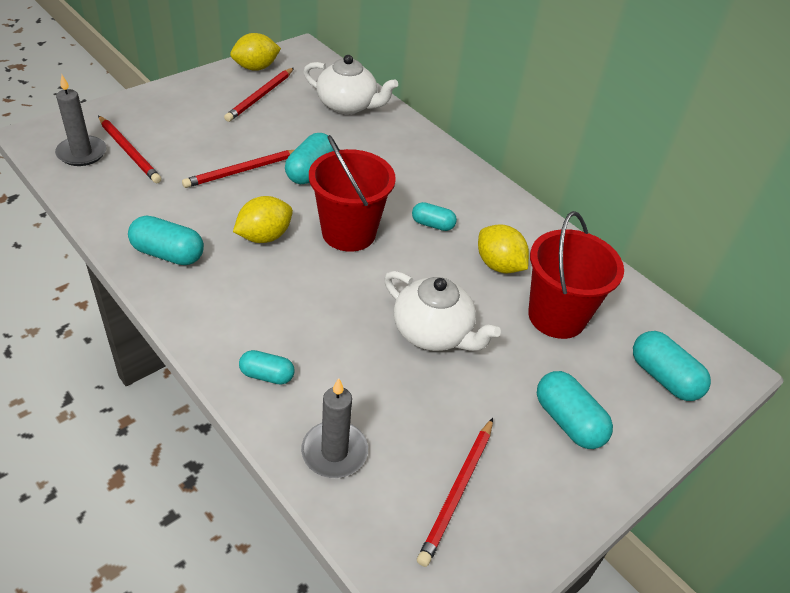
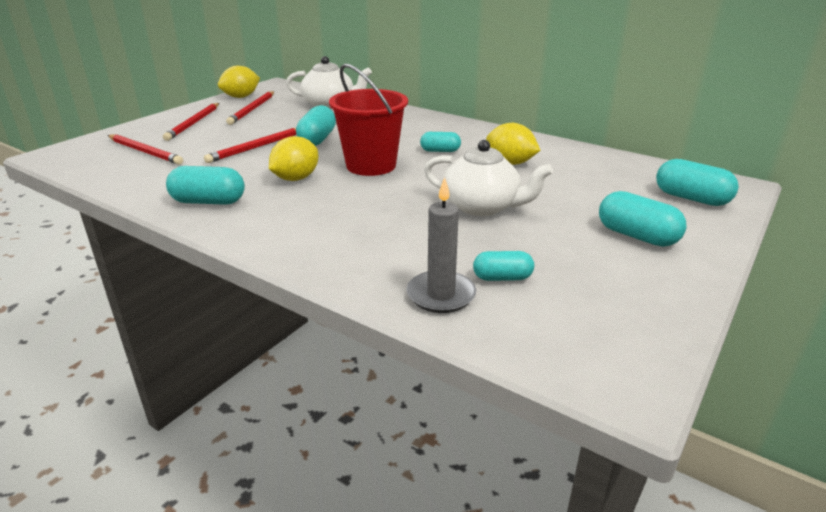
camera: 10 degrees left, 15 degrees down
(82, 153) = (99, 159): grey candle -> none
(267, 375) = (344, 258): turquoise capsule -> turquoise capsule (502, 278)
(457, 492) = (575, 298): red pencil -> red pencil (194, 123)
(556, 316) = (578, 181): red bucket -> none

